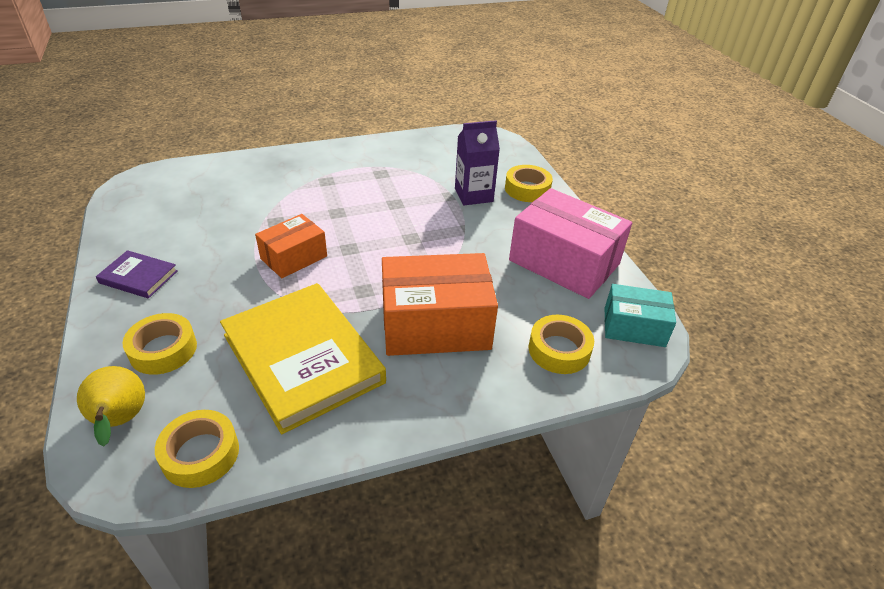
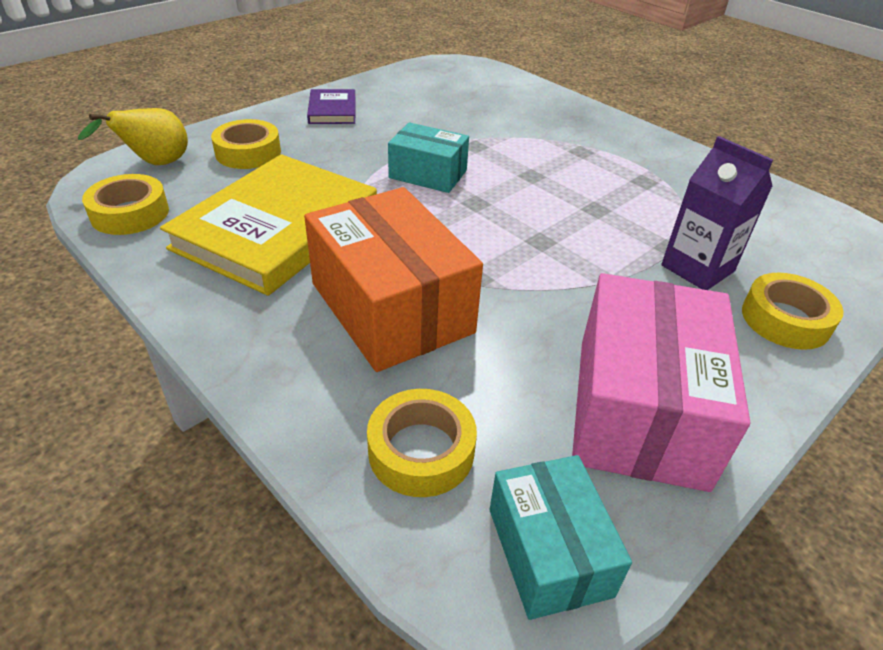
camera: 65 degrees right, 0 degrees up
(294, 257) = (428, 174): orange box -> turquoise box

